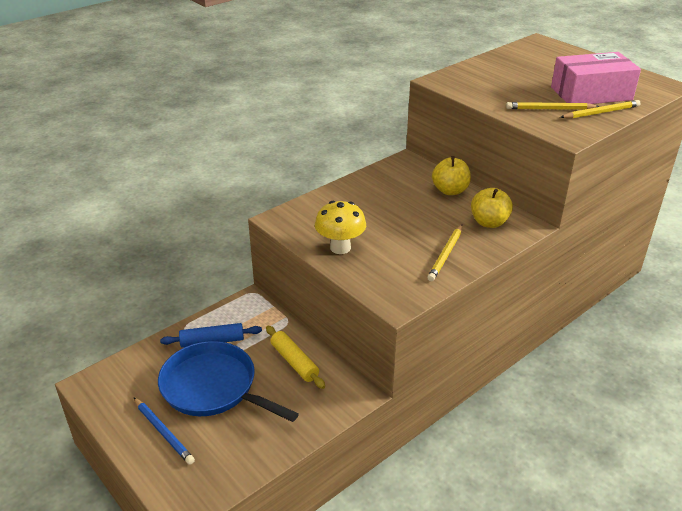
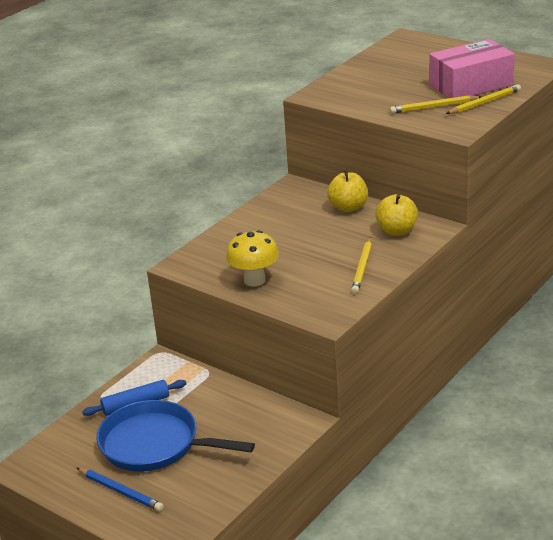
camera: 10 degrees left, 5 degrees down
(294, 362) = (230, 406): yellow rolling pin -> none

